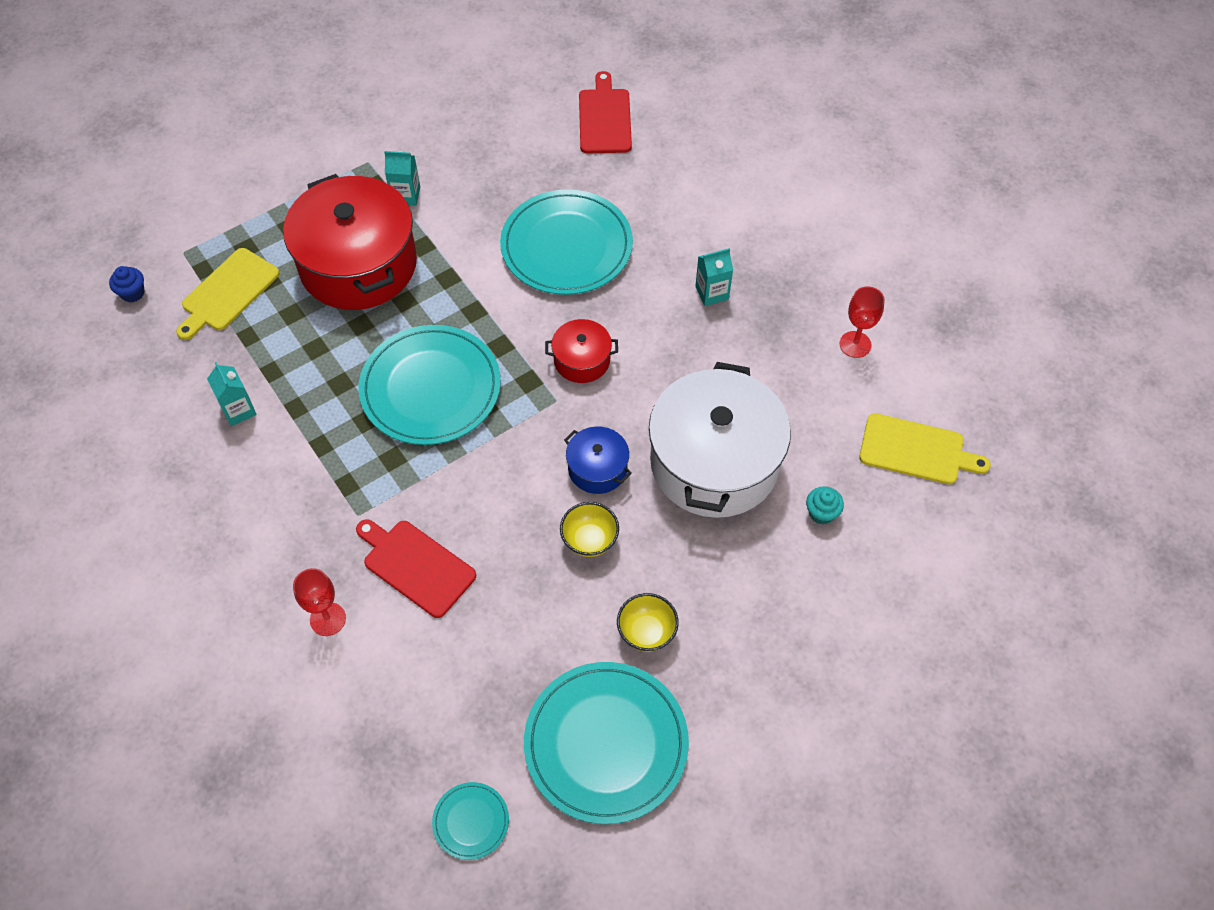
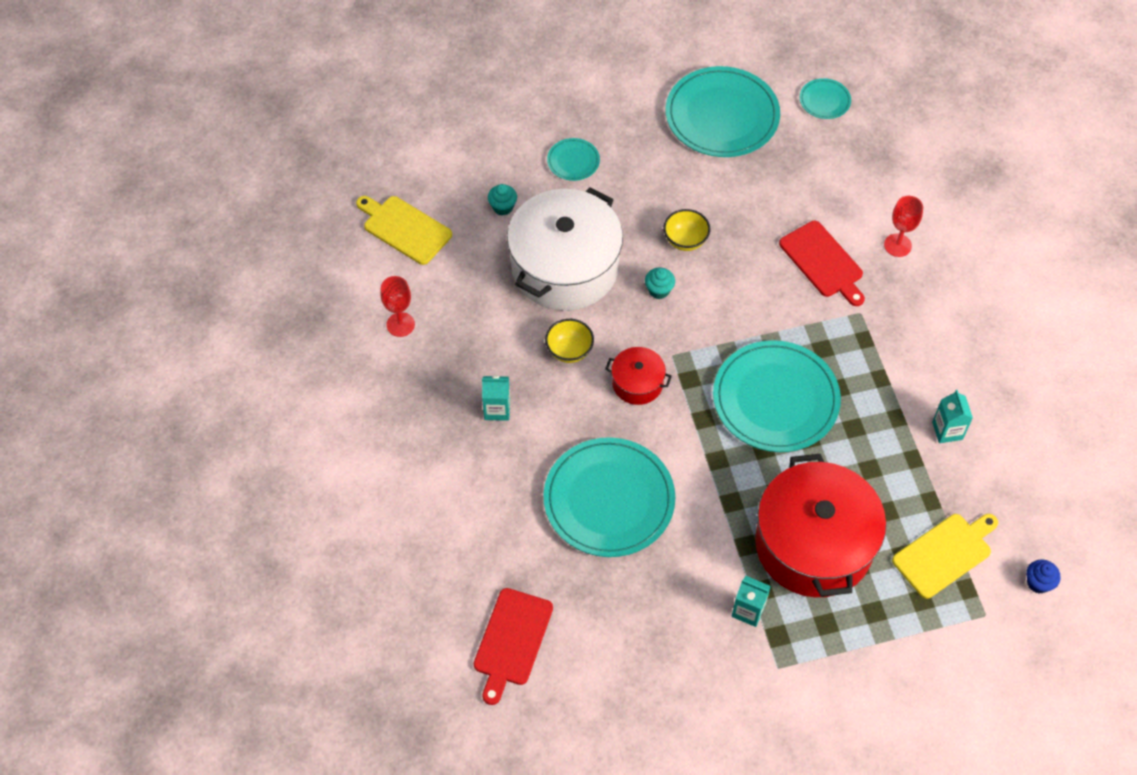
camera: 160 degrees left, 0 degrees up
(597, 468) = (659, 290): blue pot -> turquoise cupcake
(646, 632) = (668, 170): yellow bowl -> yellow bowl (569, 351)
(769, 605) = (573, 161): none -> turquoise plate

